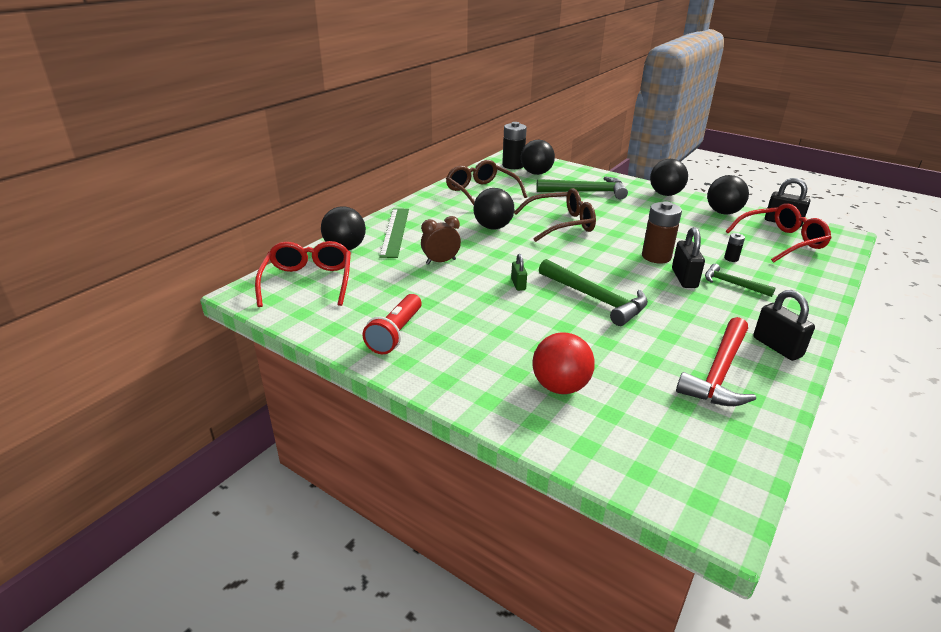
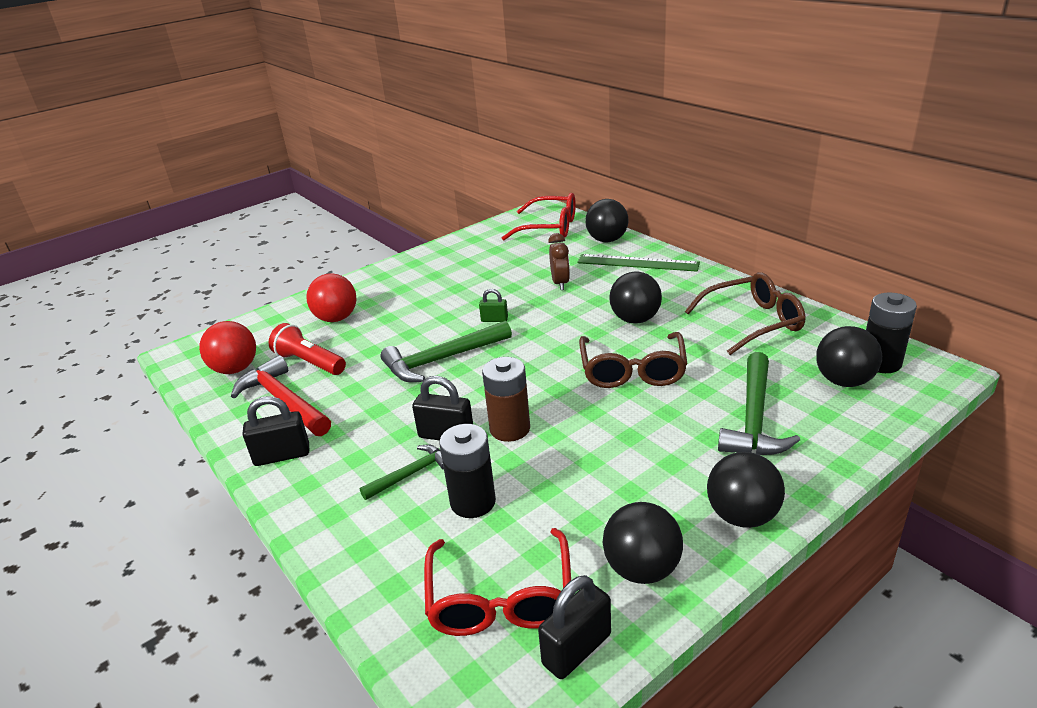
camera: 110 degrees right, 0 degrees up
(396, 334) = (450, 260): red flashlight -> red flashlight (309, 363)
(703, 434) = (235, 369): none -> red ball
(731, 258) = (473, 502): black battery -> black battery, size x2.10

